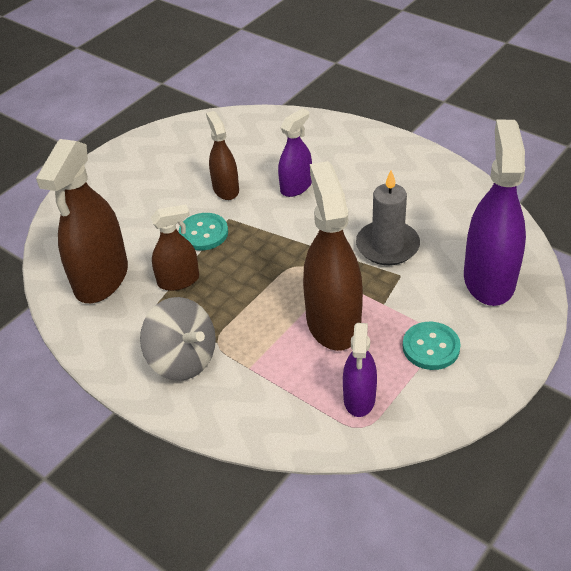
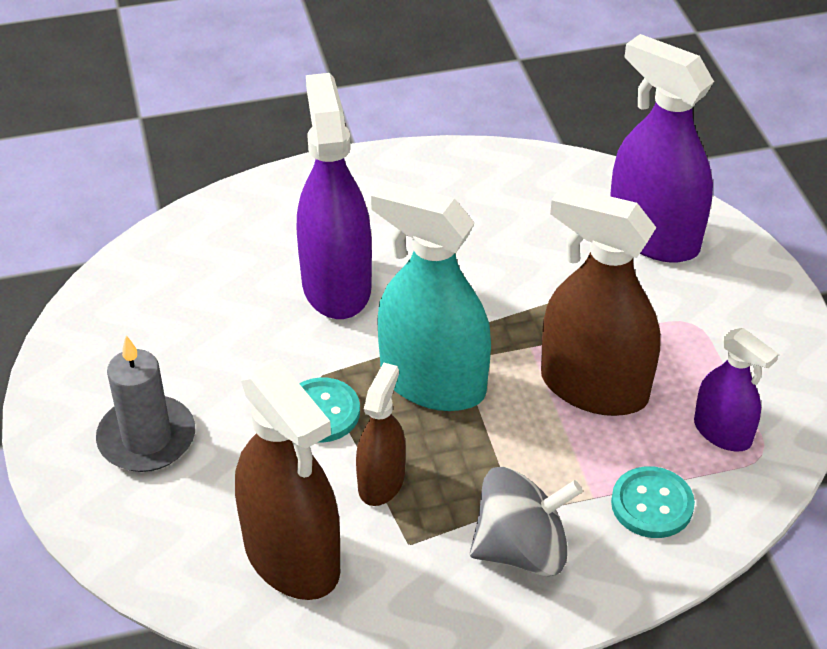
camera: 55 degrees left, 0 degrees up
(226, 189) = (263, 347): brown spray bottle -> none
(266, 259) = (432, 383): none -> turquoise spray bottle
(296, 187) = (336, 286): purple spray bottle -> purple spray bottle, size x1.79
(387, 246) = (523, 275): grey candle -> grey candle (147, 438)
(431, 347) = (704, 336): turquoise button -> turquoise button (652, 504)

